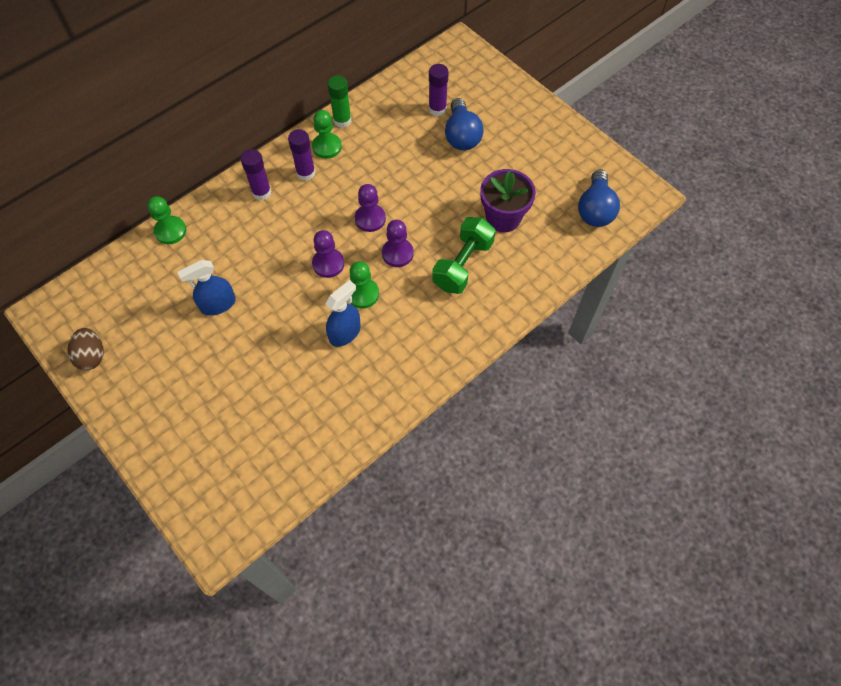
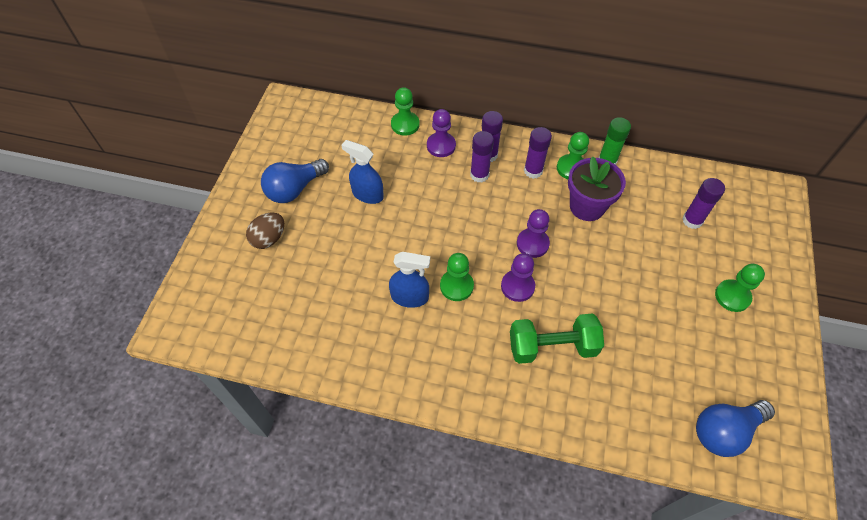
camera: 55 degrees right, 5 degrees down
(92, 356) = (270, 150): brown egg -> brown egg (269, 239)
(275, 211) = (479, 175): none -> purple glue stick
(328, 264) = (463, 242): purple pawn -> purple pawn (441, 146)
(461, 136) = (685, 257): blue light bulb -> blue light bulb (294, 189)
(503, 218) = (633, 349): purple flower pot -> purple flower pot (587, 206)
(511, 132) = (732, 296): none -> green pawn

